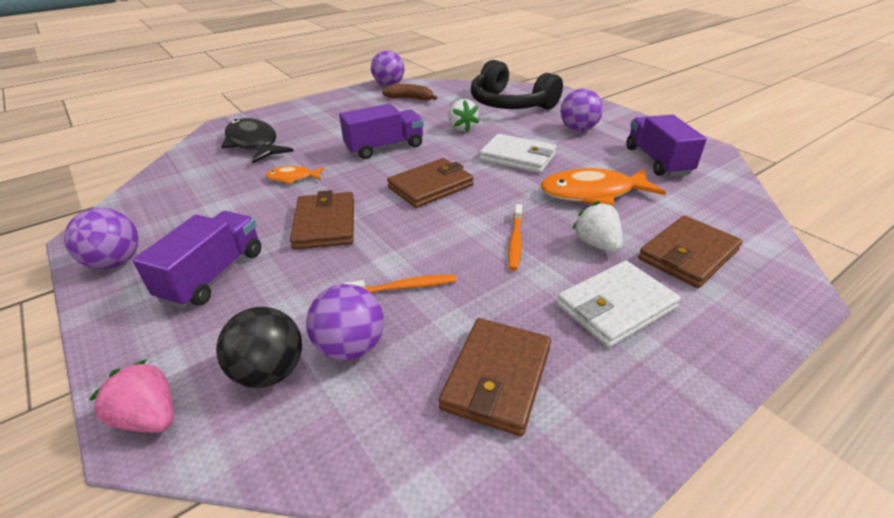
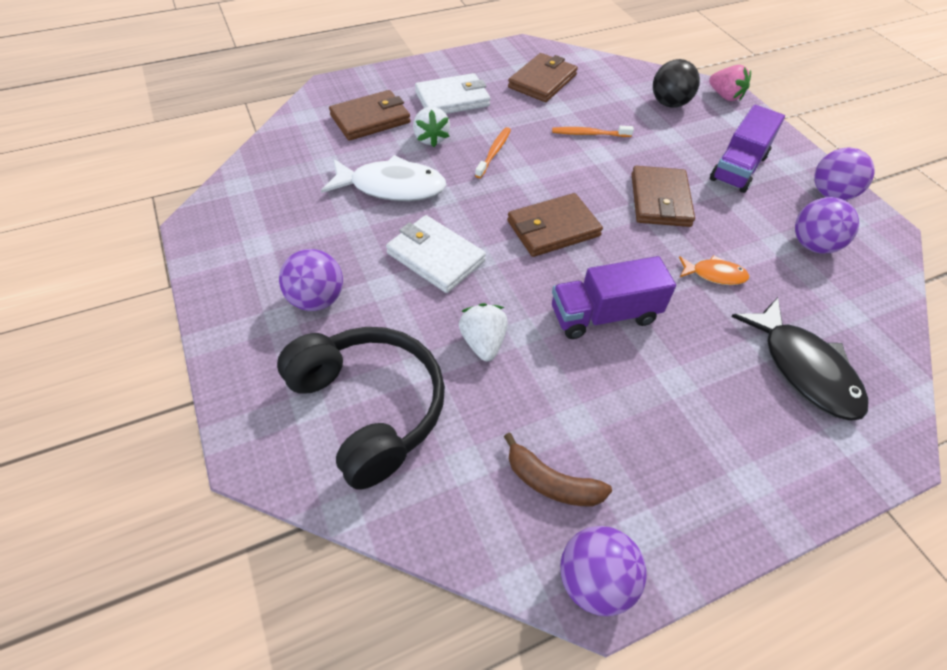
camera: 170 degrees left, 15 degrees up
(350, 347) = (624, 107): purple ball -> purple ball (812, 245)
(592, 193) = (392, 187): orange fish -> white fish
(657, 161) = (280, 217): purple truck -> none

